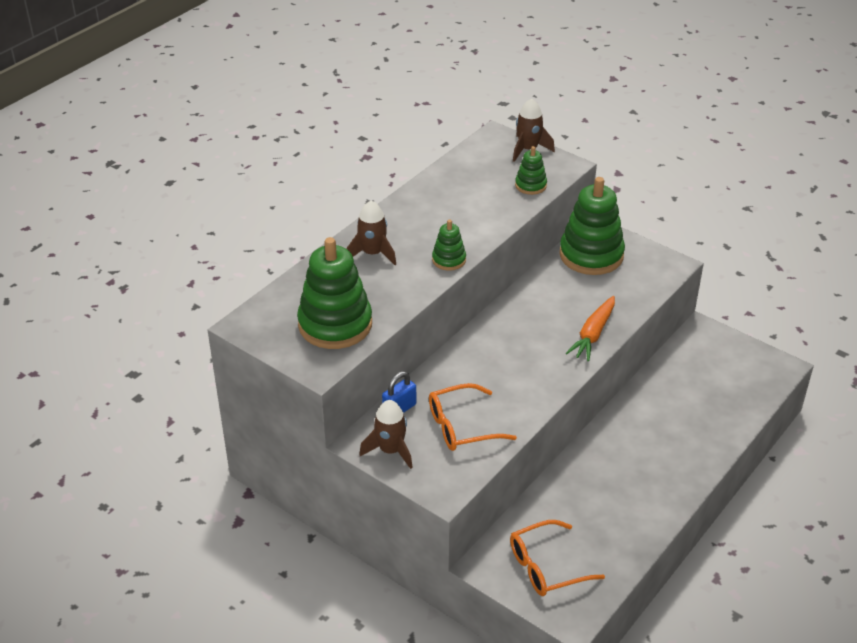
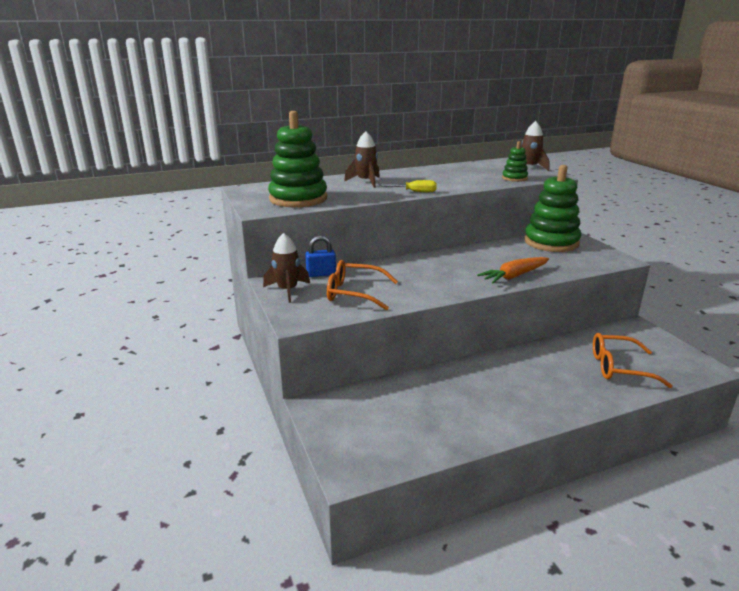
camera: 30 degrees right, 15 degrees down
(449, 260) = (414, 192): green stacking toy -> yellow screwdriver
(547, 566) = (364, 426): orange glasses -> orange glasses (619, 367)

